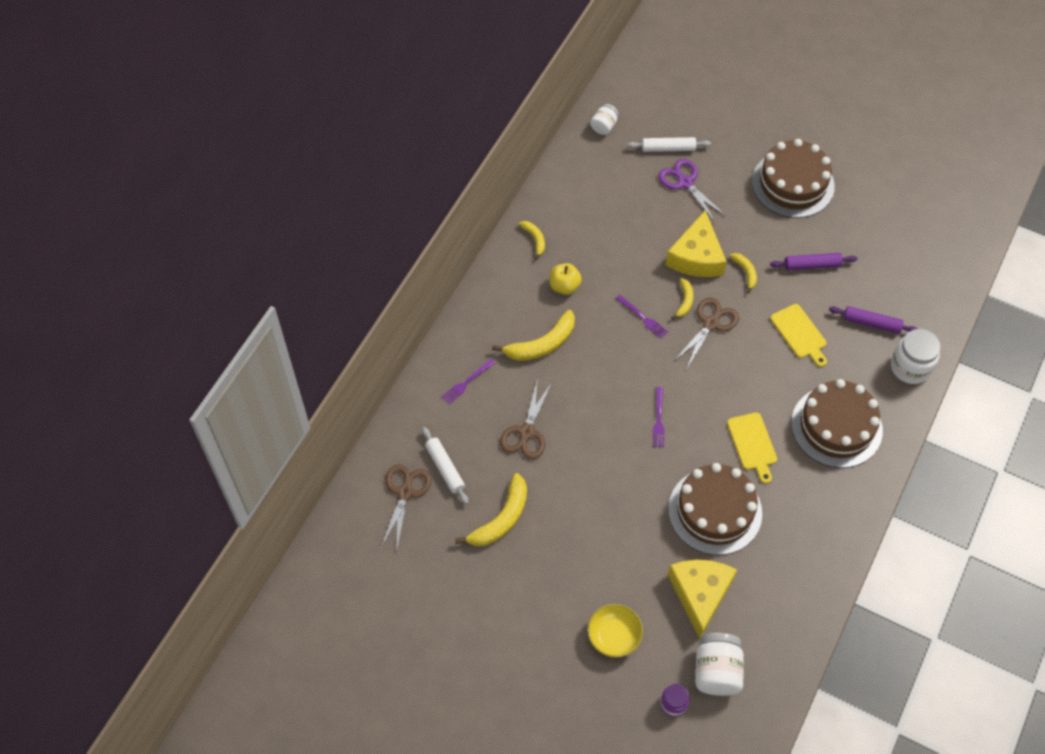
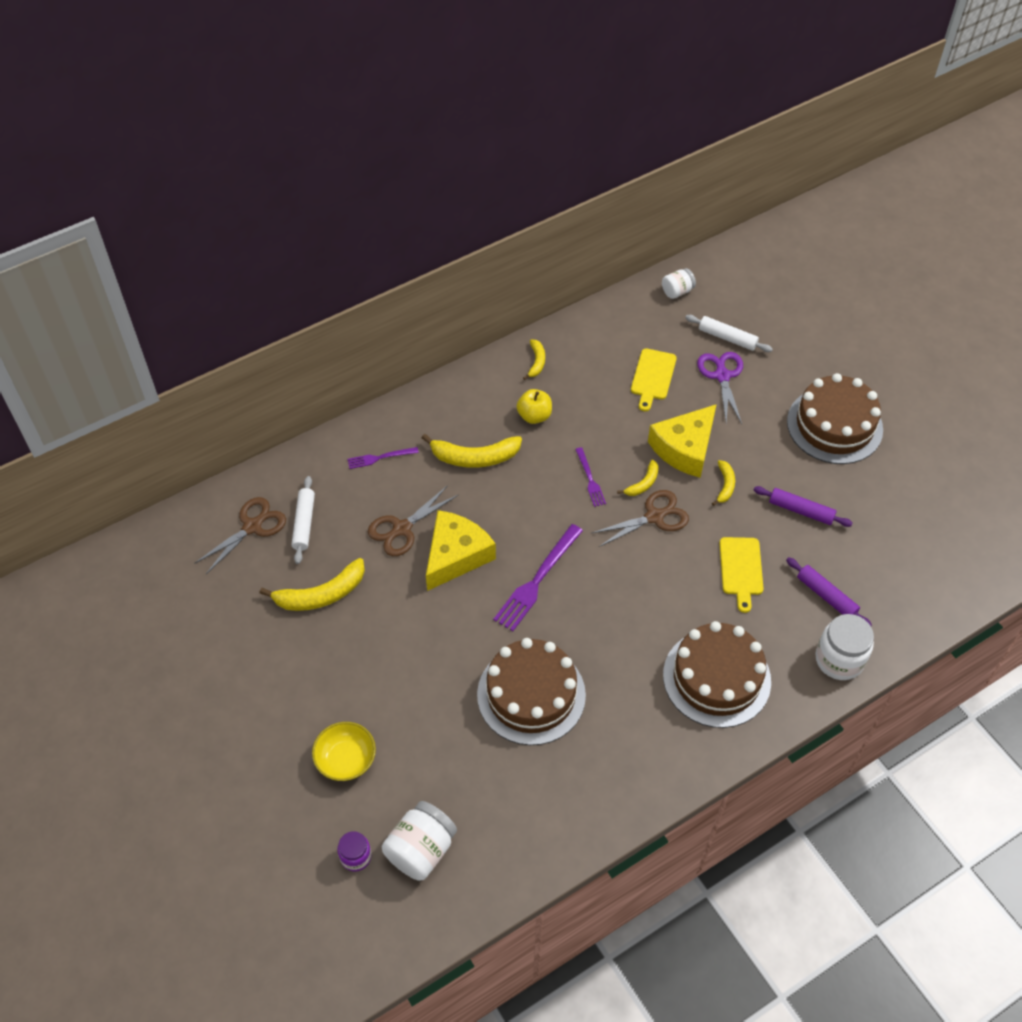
camera: 30 degrees right, 5 degrees down
(658, 419) = (537, 580): purple fork -> purple fork, size x1.81
(700, 594) = (458, 766): yellow cheese -> yellow cheese (456, 555)
(752, 444) = (615, 650): yellow cutting board -> yellow cutting board (652, 377)

